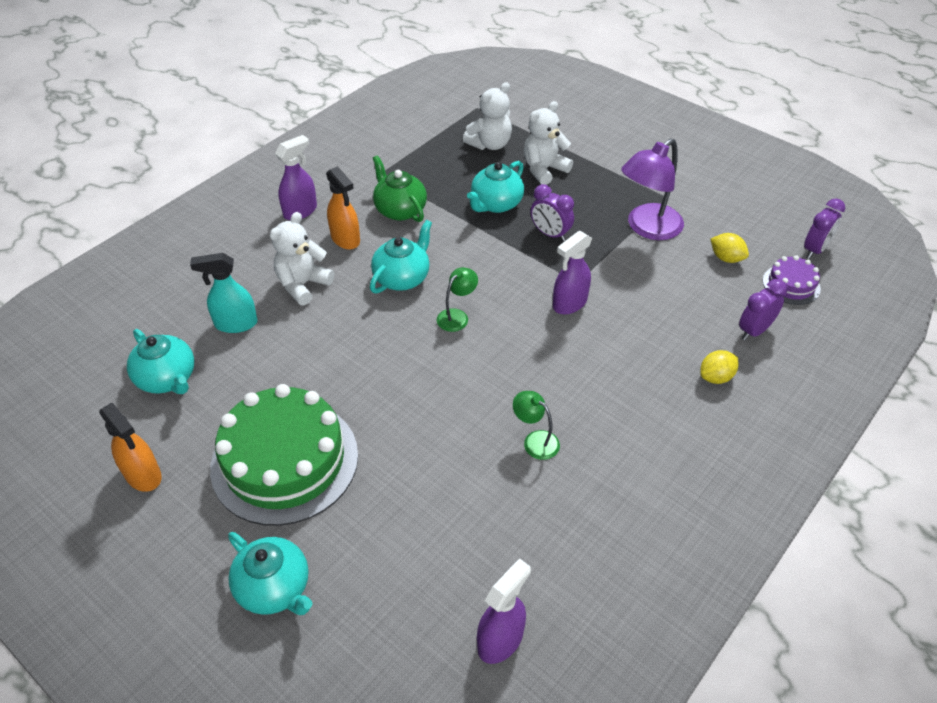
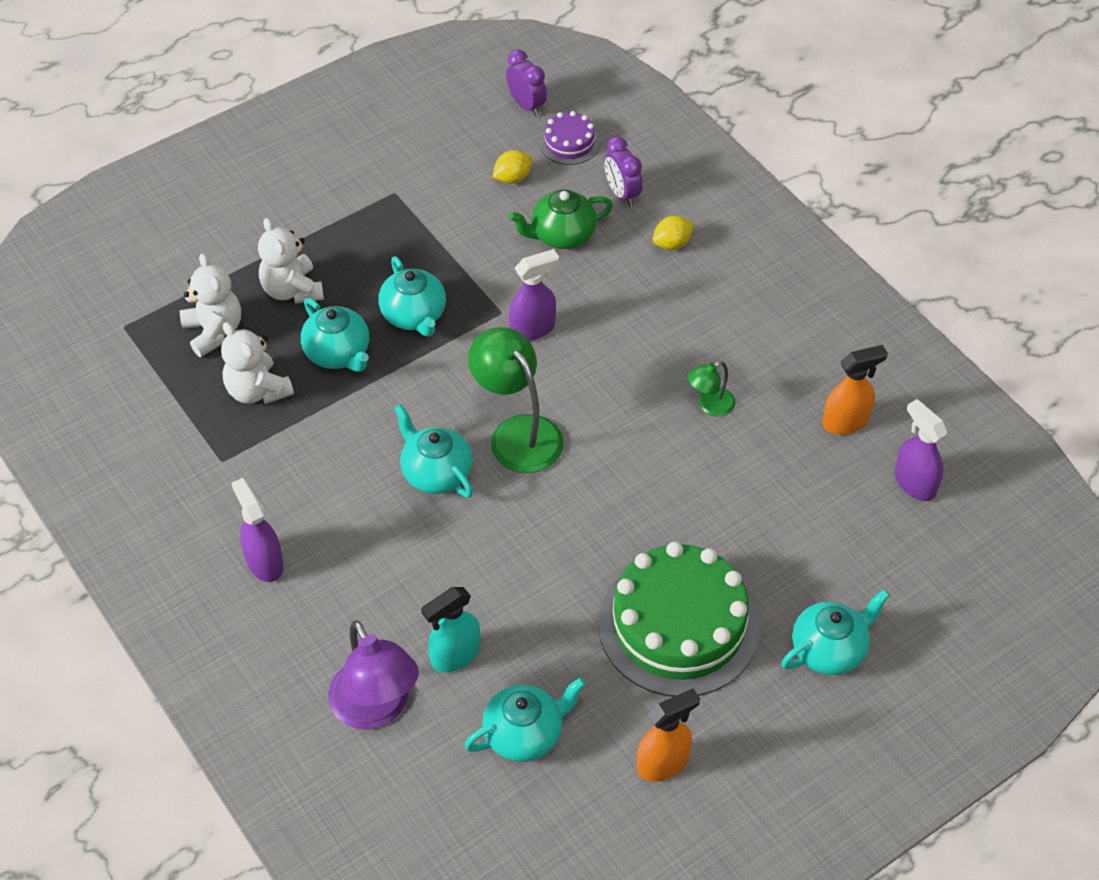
camera: 75 degrees left, 5 degrees up
(235, 324) = (455, 655): turquoise spray bottle -> turquoise spray bottle turned 45 degrees clockwise
(303, 285) = (410, 576): white teddy bear -> white teddy bear (257, 390)
(345, 239) = (342, 520): orange spray bottle -> orange spray bottle (846, 422)
(400, 210) = (308, 453): green teapot -> green teapot (561, 235)
(457, 316) = (517, 433): green lamp -> green lamp, size x1.94
(550, 234) = (414, 315): purple clock -> turquoise teapot
(569, 303) = (533, 328): purple spray bottle -> purple spray bottle turned 90 degrees counterclockwise
(647, 228) = (439, 227): purple lamp -> purple lamp (376, 709)
(716, 377) = (672, 244): yellow lemon -> yellow lemon turned 75 degrees clockwise

